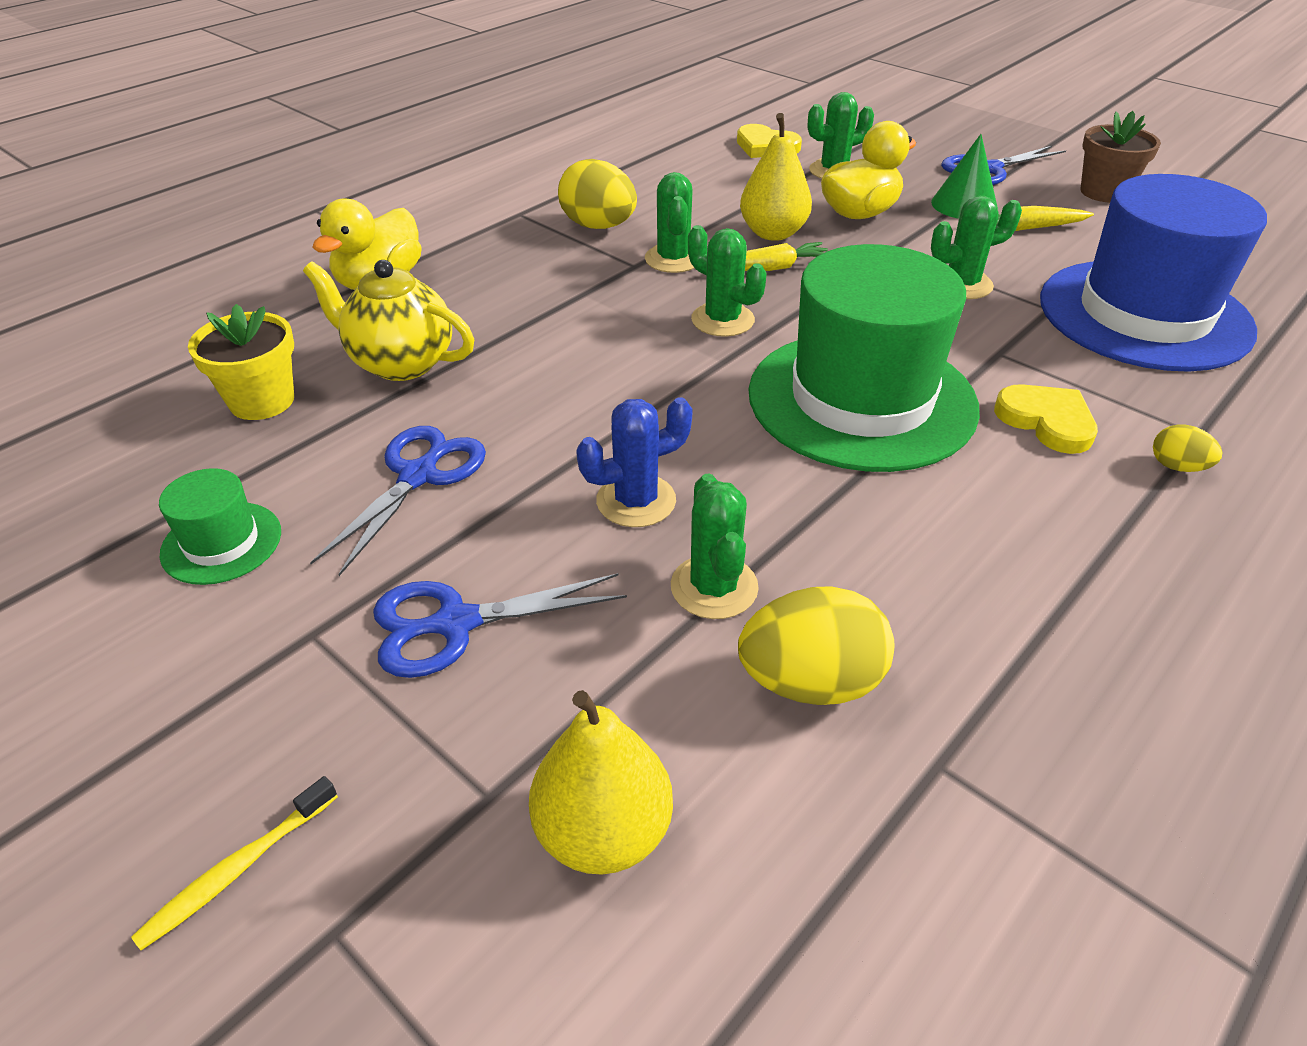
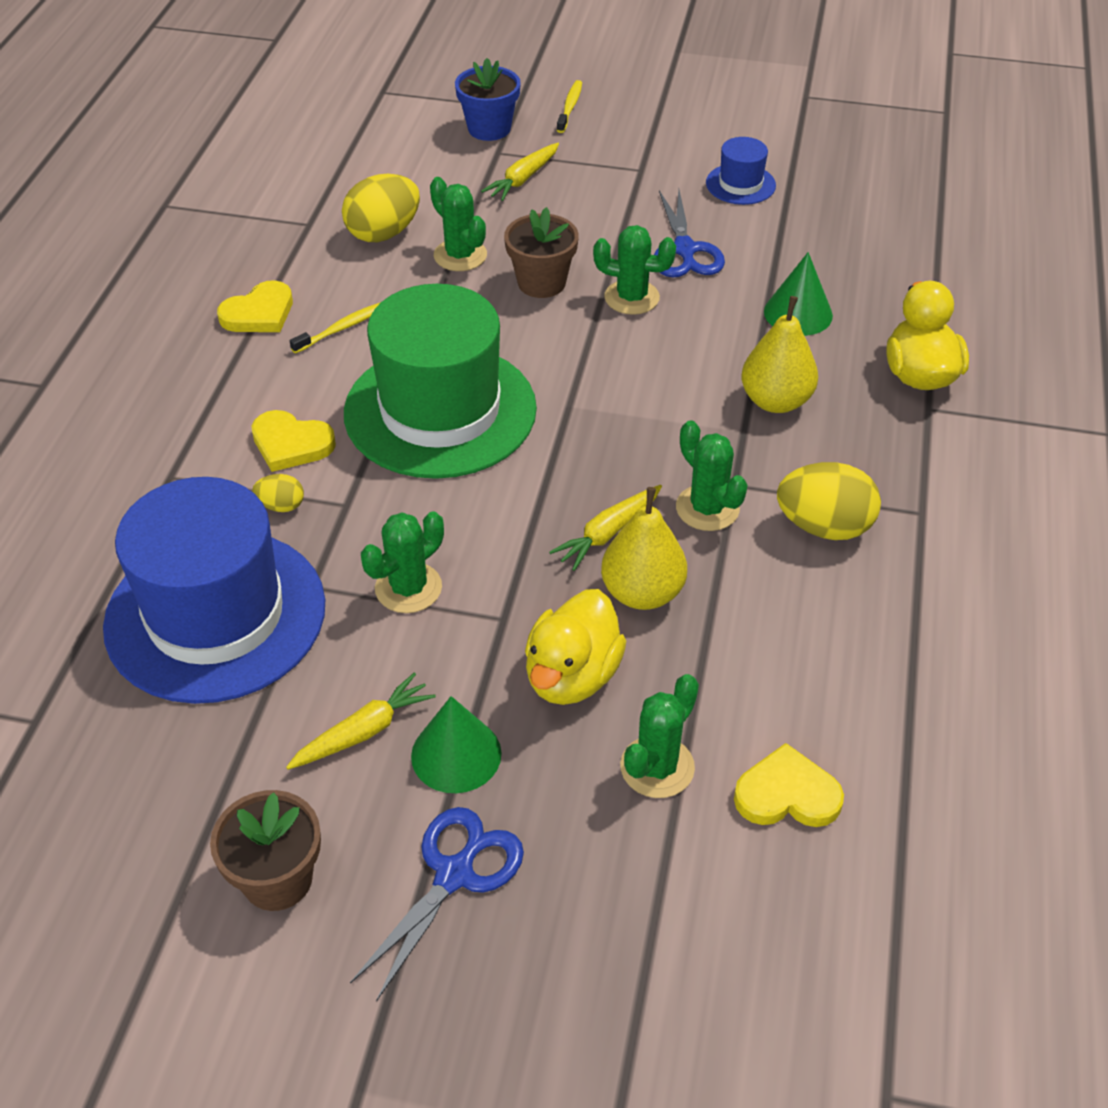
camera: 150 degrees right, 5 degrees up
(221, 543) = (740, 184): green hat -> blue hat
(262, 401) = (844, 255): yellow flower pot -> none
(400, 363) = (798, 313): yellow teapot -> green cone
(446, 883) = (489, 129): none -> blue flower pot
(455, 624) = (577, 196): blue scissors -> none
(503, 701) = (523, 179): none -> yellow carrot
(603, 832) = (441, 159): yellow pear -> yellow pear (776, 401)
(636, 501) = (541, 283): blue cactus -> brown flower pot
(722, 320) = (601, 448): green cactus -> green cactus (631, 297)
(943, 536) = (341, 328): none -> yellow toothbrush
(1063, 606) = (259, 313): none -> yellow heart
(1177, 466) = (188, 438): yellow egg -> yellow egg (281, 506)

